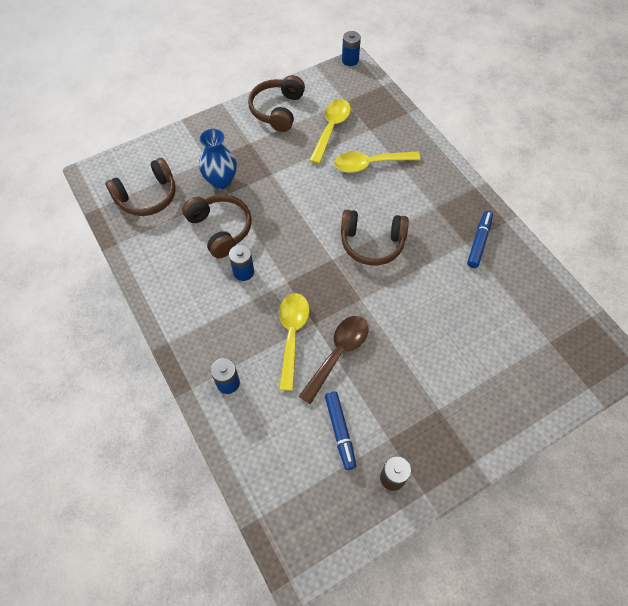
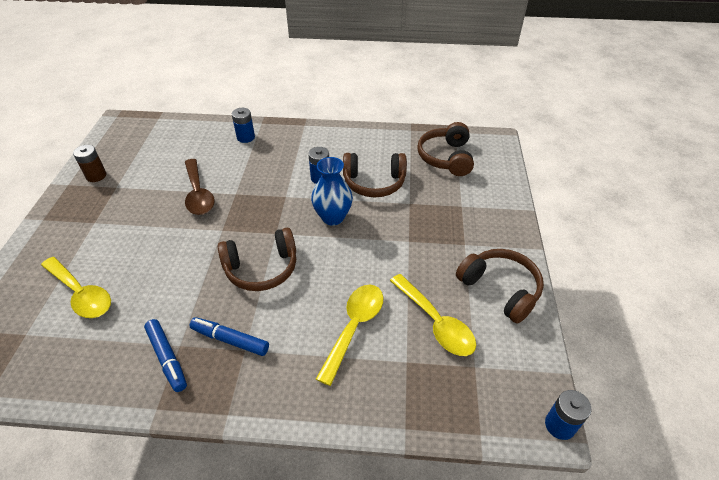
camera: 125 degrees right, 15 degrees down
(221, 181) = (428, 204): blue vase -> blue vase (333, 217)
(292, 335) = (241, 178): yellow spoon -> yellow spoon (81, 294)
(340, 431) = (152, 168): blue marker -> blue marker (230, 340)
(372, 243) = (261, 268): brown headphones -> brown headphones turned 150 degrees counterclockwise

